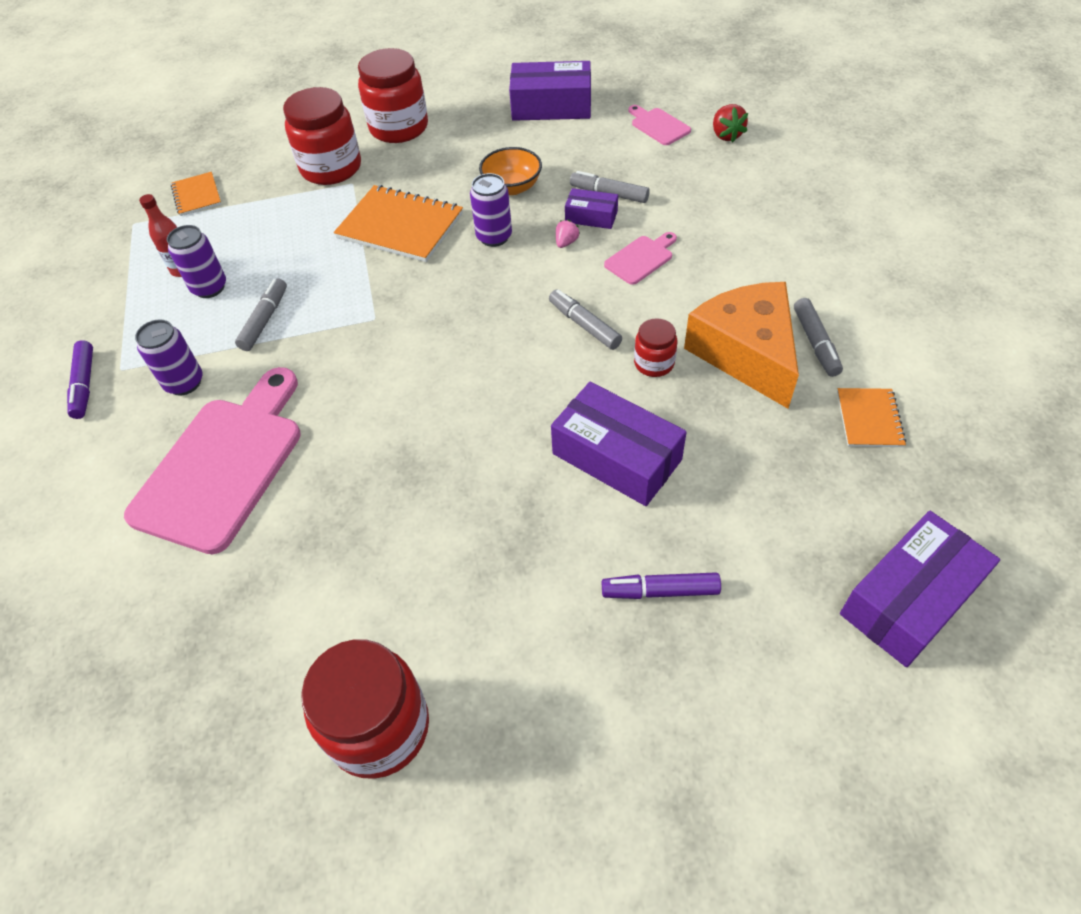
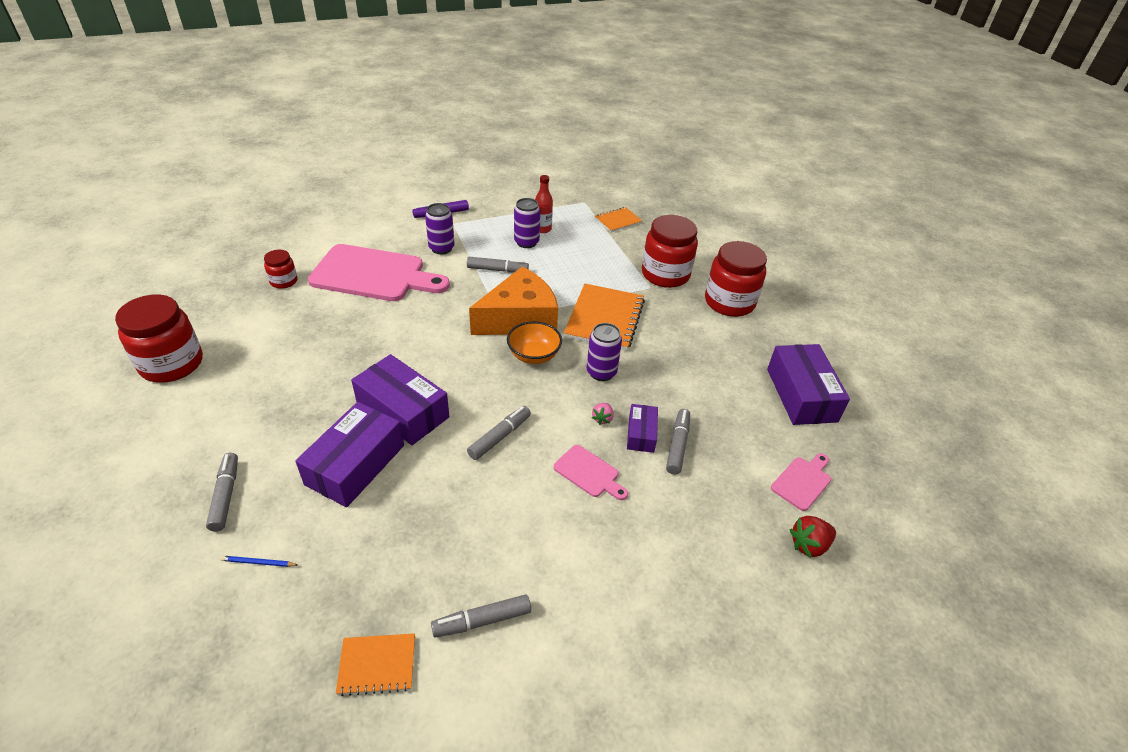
camera: 75 degrees right, 10 degrees down
(512, 187) = (669, 378): orange bowl -> orange bowl (534, 355)
(566, 242) = (602, 418): pink strawberry -> pink strawberry turned 90 degrees clockwise
(654, 363) = (455, 486): red jar -> red jar (284, 281)
(660, 591) = (225, 496): purple marker -> grey marker
(746, 353) = (468, 557): orange cheese -> orange cheese (520, 318)
(759, 537) = (258, 562): none -> blue pencil
(909, 599) = (166, 679): purple box -> purple box (403, 410)

